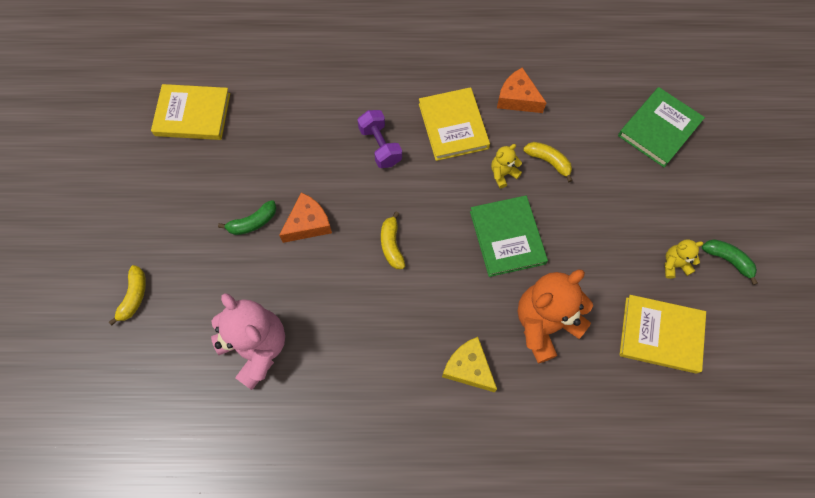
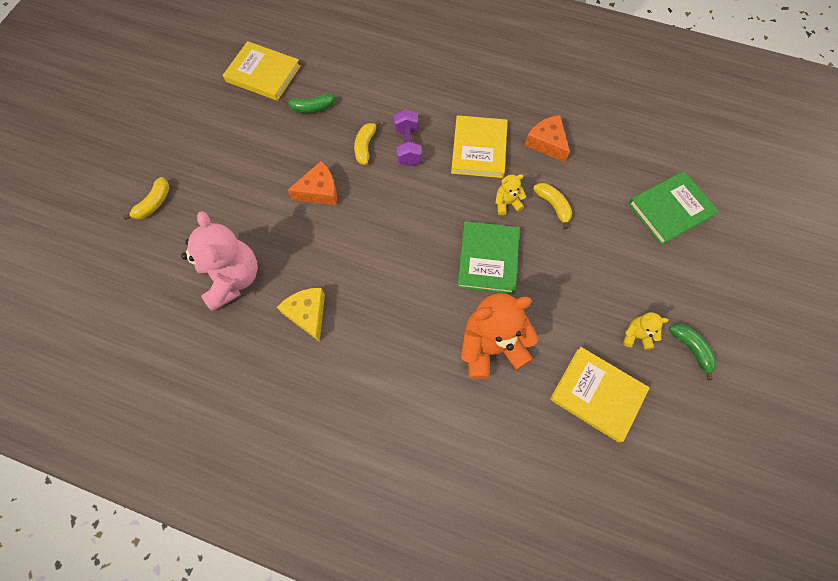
camera: 20 degrees right, 0 degrees up
(253, 222) = (274, 175): green banana -> green banana (312, 108)
(392, 245) = (383, 232): yellow banana -> yellow banana (365, 146)
(468, 368) = (406, 360): yellow cheese -> yellow cheese (307, 314)

